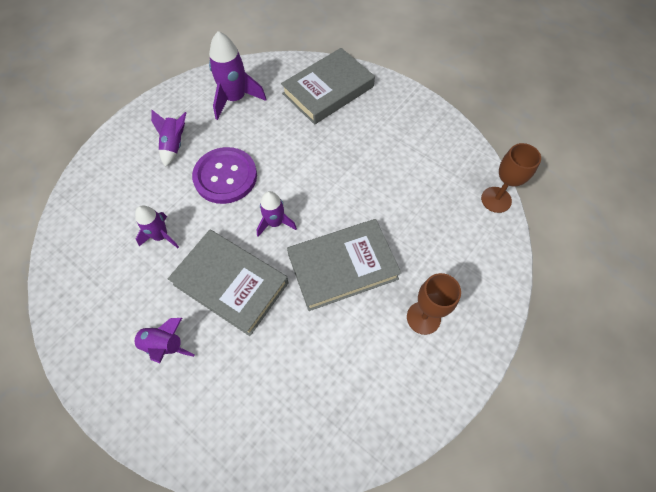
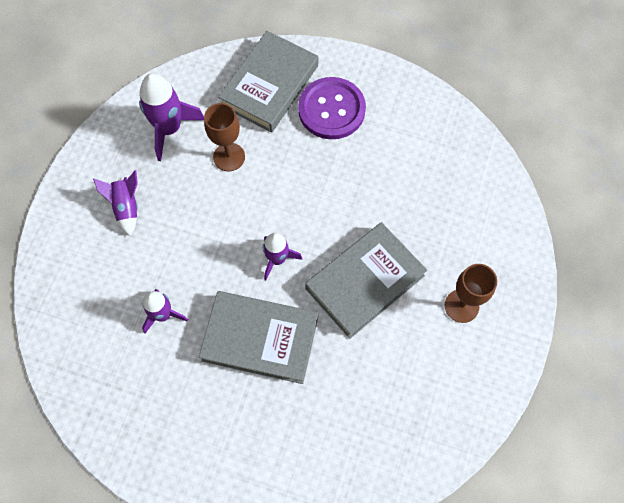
camera: 20 degrees left, 5 degrees up
(164, 345) = (221, 423): purple rocket -> none
(225, 176) = (201, 225): purple button -> purple button (331, 109)
(496, 199) = (490, 158): brown goblet -> brown goblet (229, 157)

